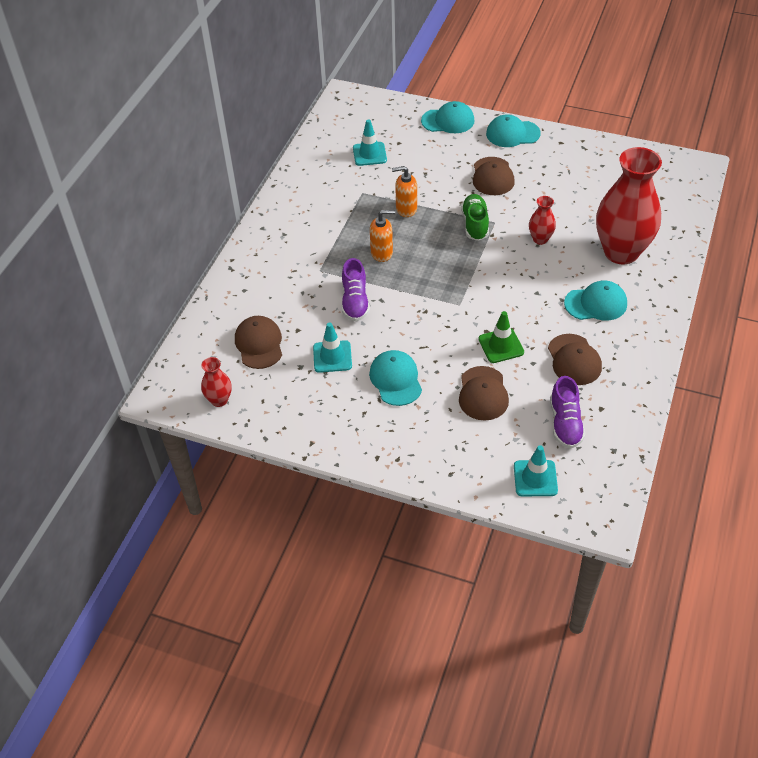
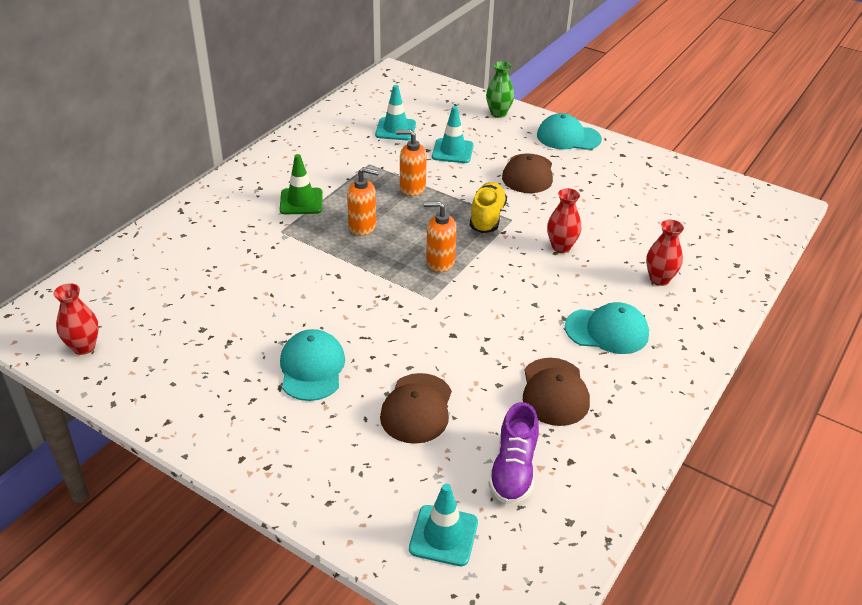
camera: 10 degrees right, 10 degrees down
(259, 344) = (167, 294): brown cap -> none
(332, 357) = (247, 326): turquoise traffic cone -> turquoise traffic cone (452, 151)
(355, 302) = (305, 271): purple shoe -> none
(448, 121) = (498, 113): turquoise cap -> green vase
(454, 272) = (440, 262): none -> orange soap dispenser
(475, 224) = (487, 217): green shoe -> yellow shoe
(501, 345) = (464, 355): green traffic cone -> green traffic cone (301, 201)
(621, 252) = (659, 279): red vase -> red vase, size x0.44

